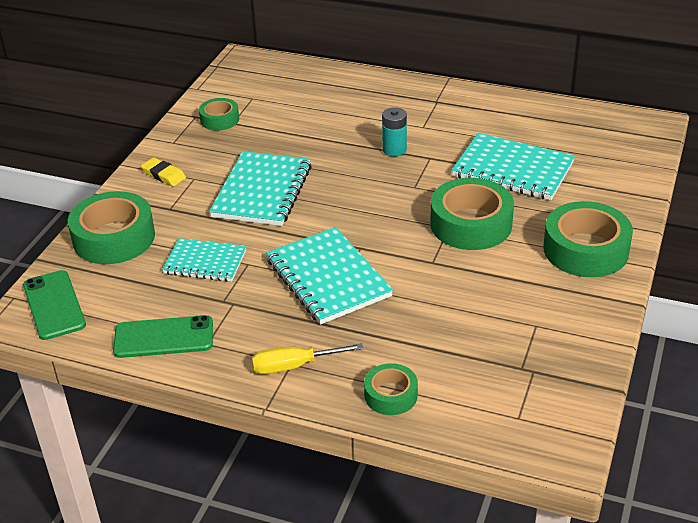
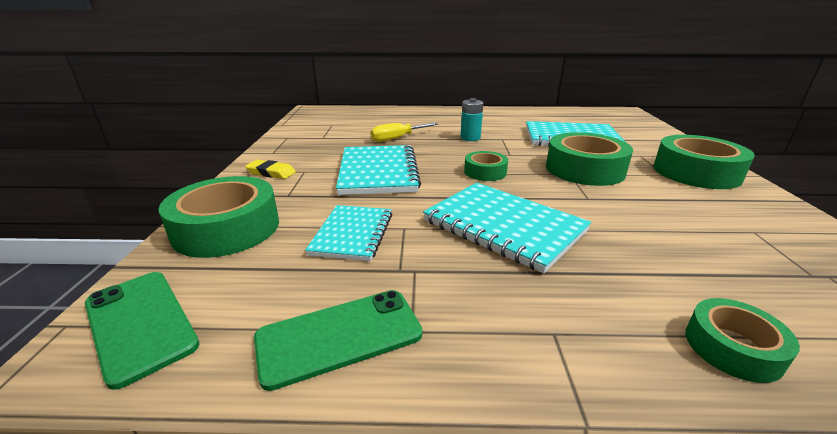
camera: 20 degrees left, 10 degrees down
(205, 262) = (352, 234): turquoise notebook -> turquoise notebook turned 75 degrees counterclockwise
(219, 119) = (310, 137): green tape -> green tape (485, 172)
(294, 366) = (562, 335): yellow screwdriver -> yellow screwdriver (397, 138)

